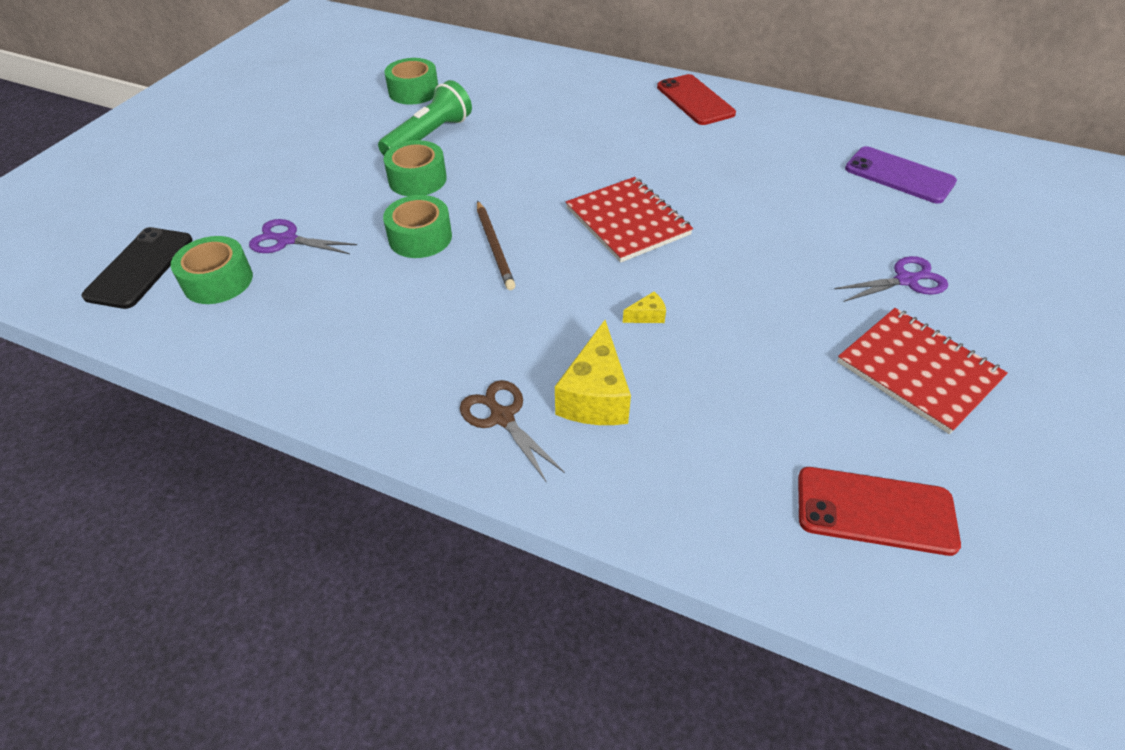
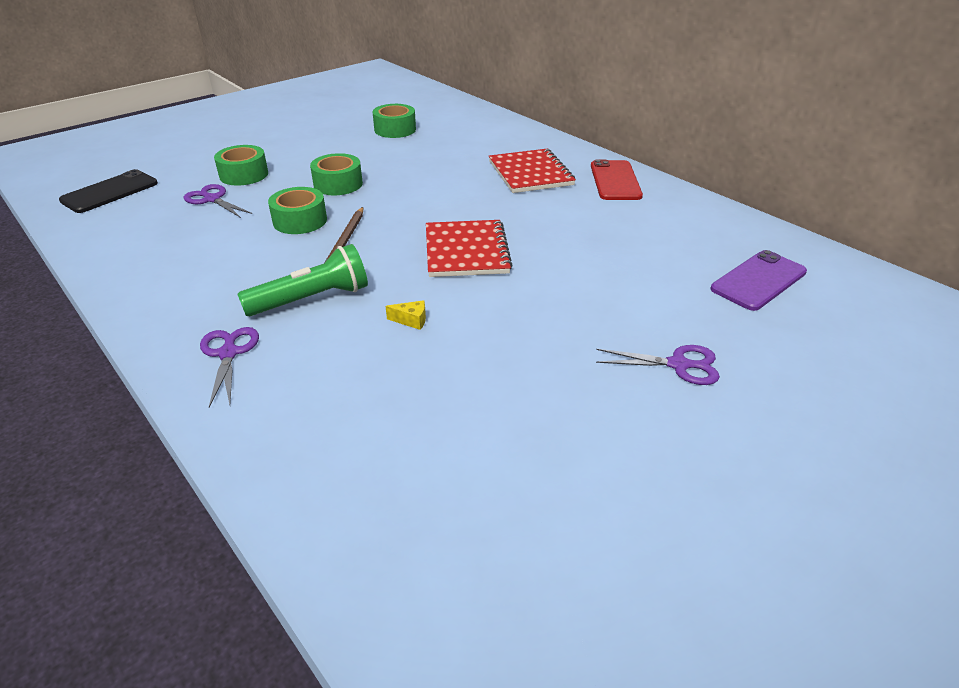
camera: 25 degrees right, 10 degrees down
(218, 281) = (145, 212): green tape -> green tape (244, 175)
(429, 136) = (375, 159): green flashlight -> green flashlight (312, 299)
(502, 417) = (228, 353): brown scissors -> purple scissors
(595, 396) = (311, 363): yellow cheese -> none
(875, 511) = (452, 538): red phone -> none
(899, 175) = (758, 280): purple phone -> purple phone turned 75 degrees clockwise
(918, 371) = (614, 441): red notebook -> red notebook (530, 173)

